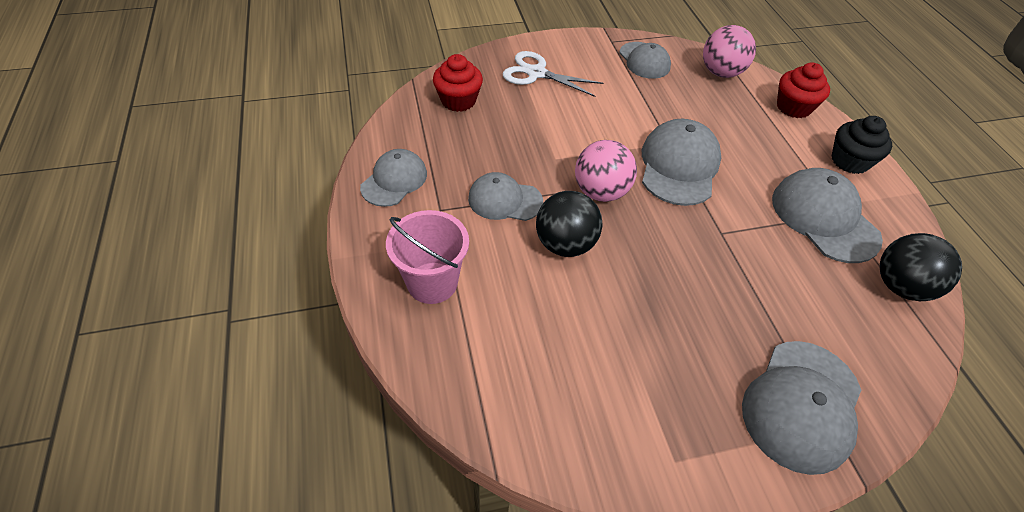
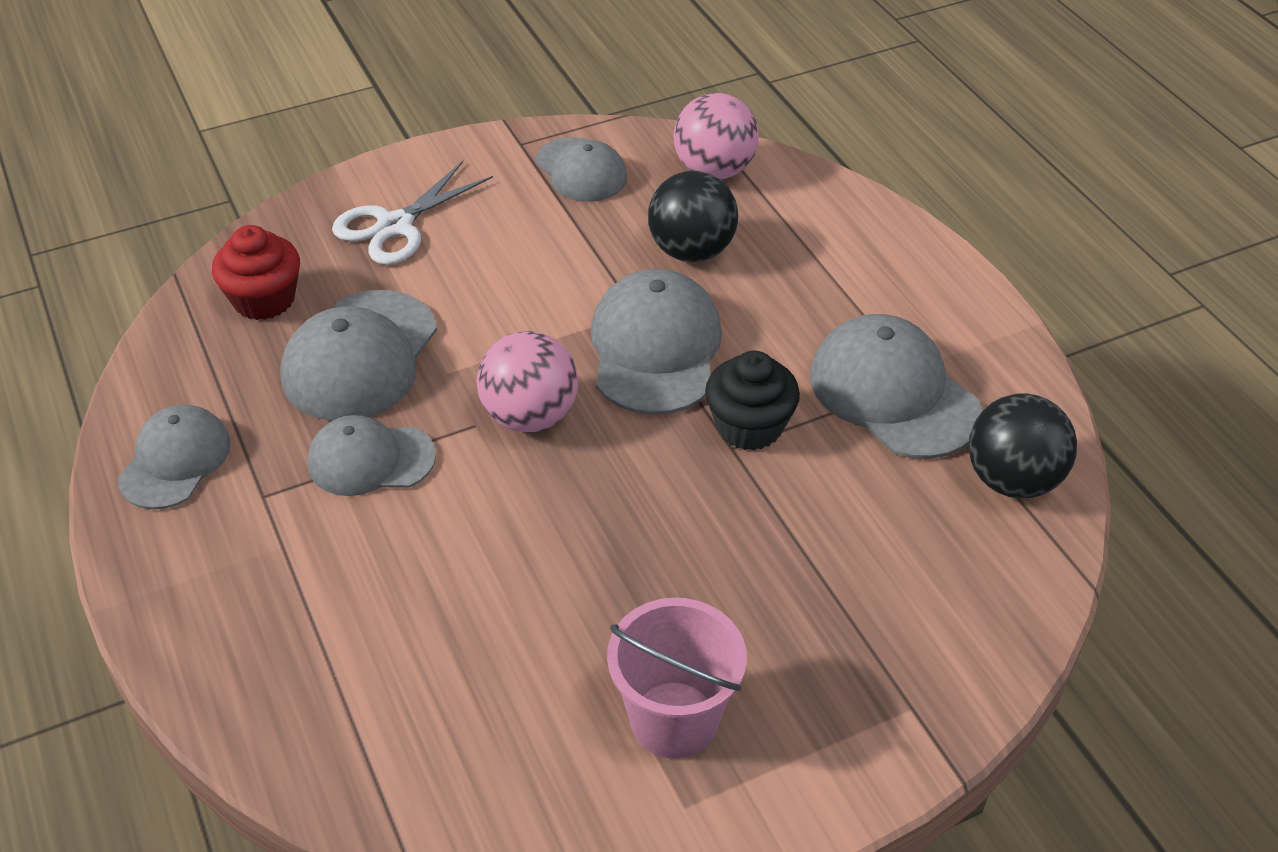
camera: 10 degrees left, 5 degrees down
(432, 283) = (270, 618): pink bucket -> pink bucket (674, 720)
(536, 73) = (395, 226): white scissors -> white scissors turned 60 degrees counterclockwise
(565, 244) = (481, 514): black ball -> black ball (691, 251)
(793, 107) = (838, 212): red cupcake -> none
(801, 405) = (868, 687): grey cap -> grey cap (360, 356)
(849, 161) = (931, 290): black cupcake -> black cupcake (749, 426)

